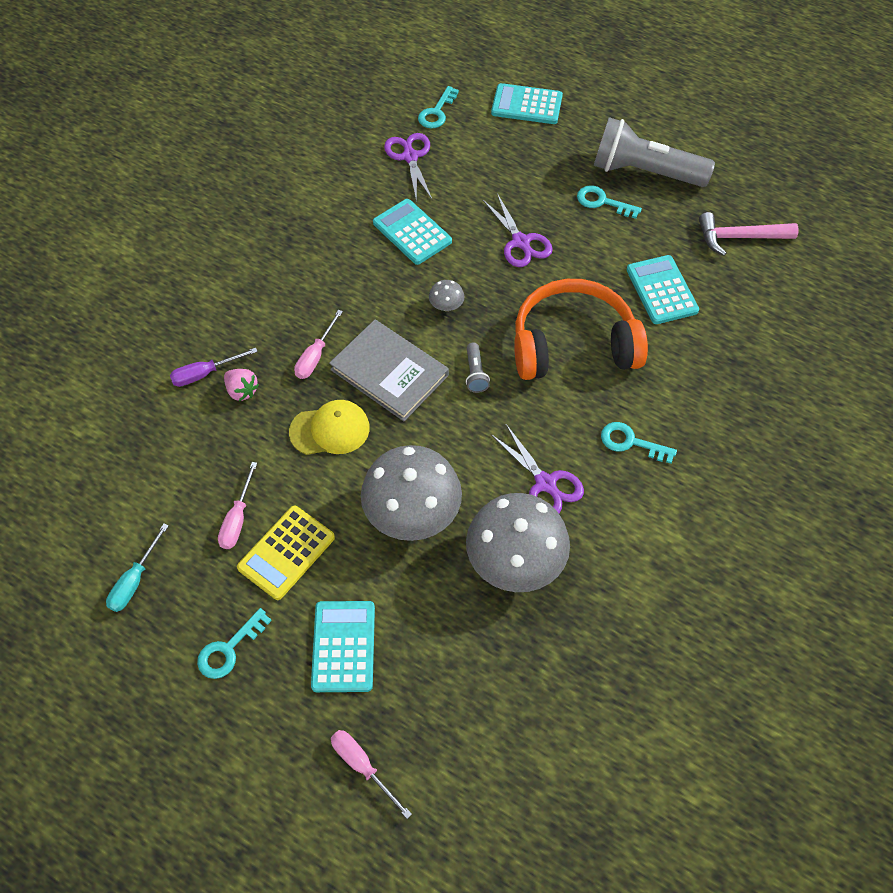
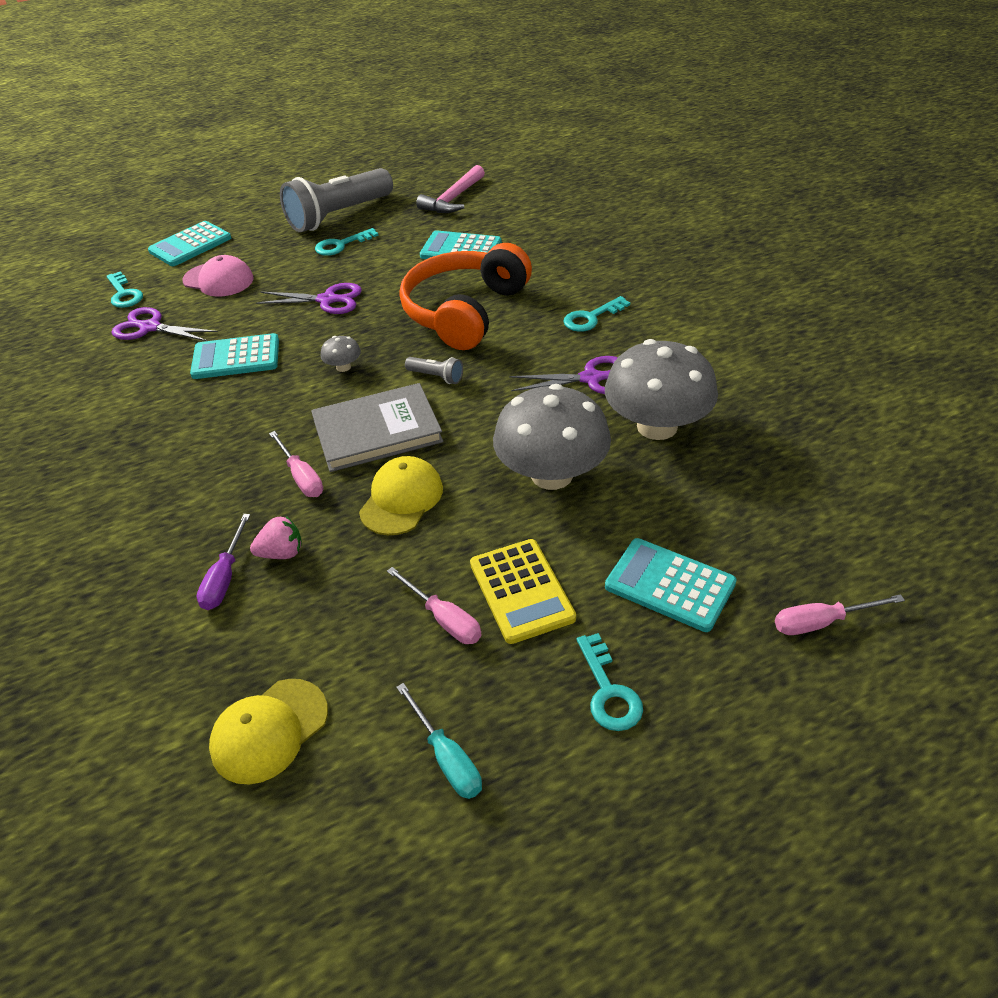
camera: 55 degrees left, 15 degrees down
(108, 475) = (269, 730): none -> yellow cap
(495, 155) = (218, 280): none -> pink cap

